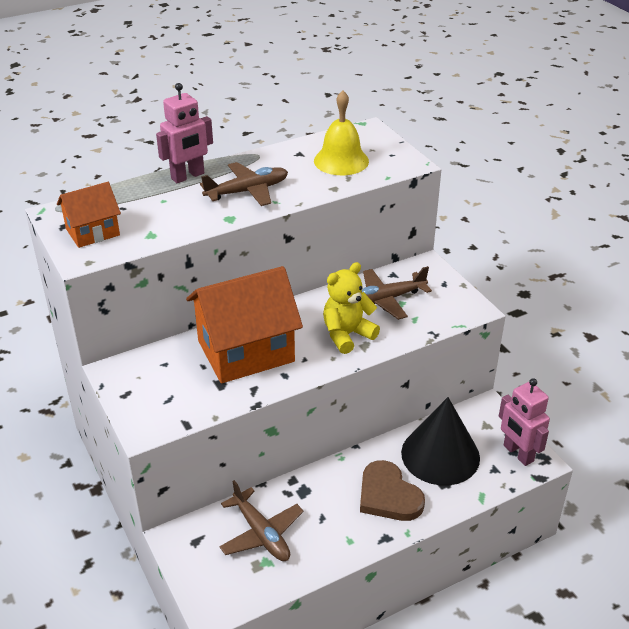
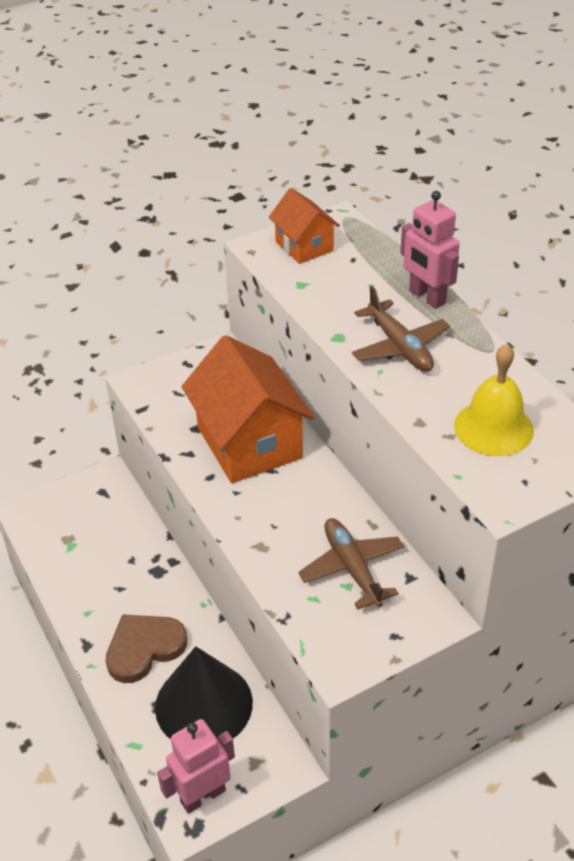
camera: 90 degrees right, 5 degrees up
(261, 533) = (105, 539): brown plane -> none
(347, 335) = (279, 529): yellow teddy bear -> none

